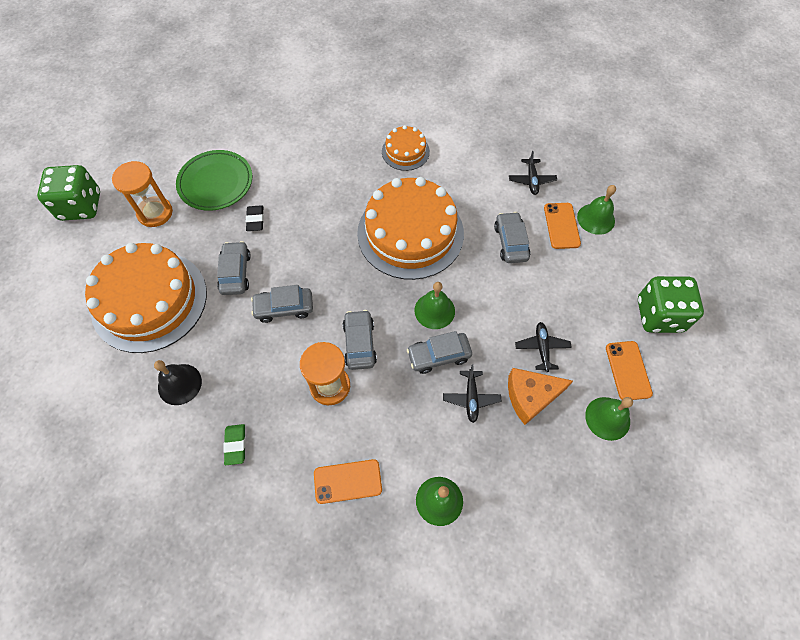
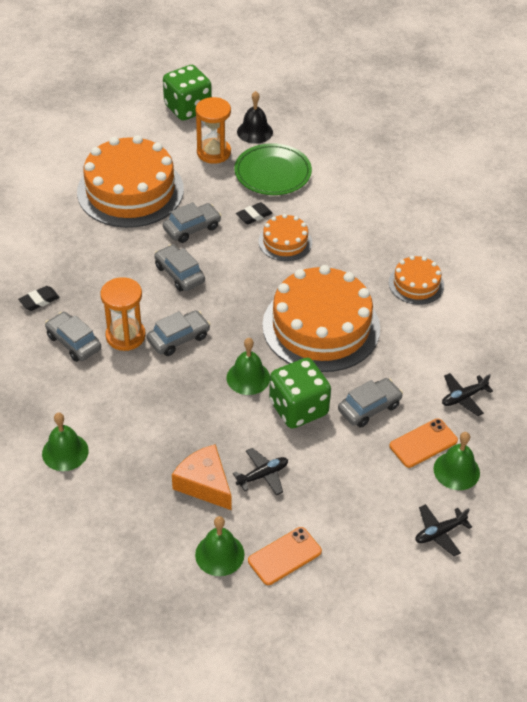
camera: 60 degrees right, 15 degrees down
(179, 384) = (70, 244): black bell -> black bell (255, 132)
(235, 445) = (39, 300): green eraser -> black eraser
(302, 212) = (285, 242): none -> orange cake
(347, 481) = (48, 383): orange phone -> none
(439, 356) = (203, 399): grey car -> grey car (74, 342)
(471, 398) = (175, 439): black plane -> black plane (439, 533)
(659, 315) = (371, 566): green dice -> green dice (298, 408)

